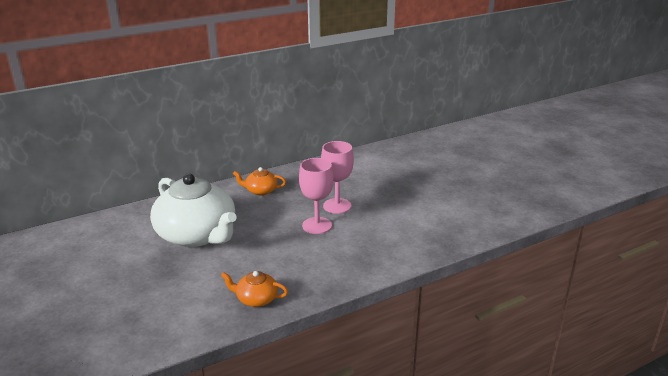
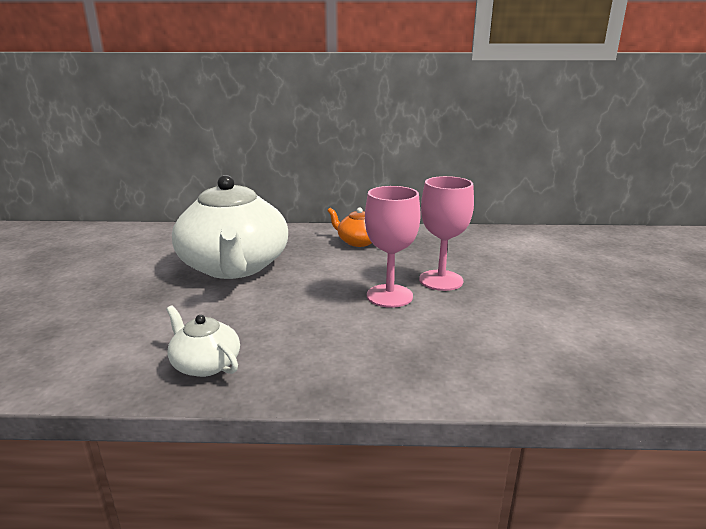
camera: 30 degrees right, 5 degrees down
(256, 299) = (205, 364): orange teapot -> white teapot

